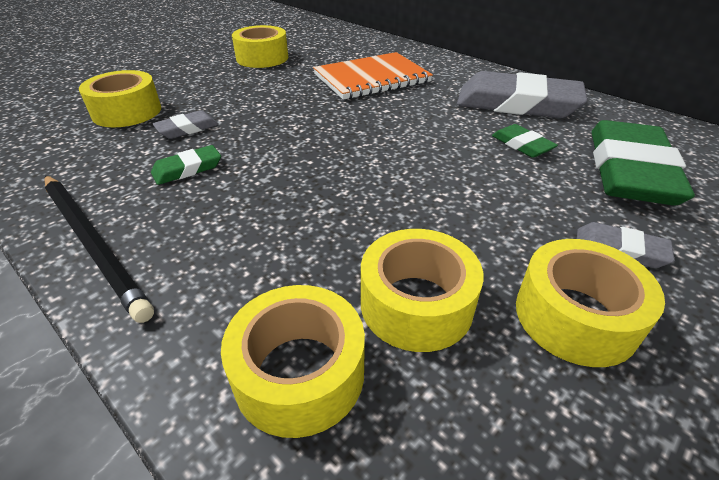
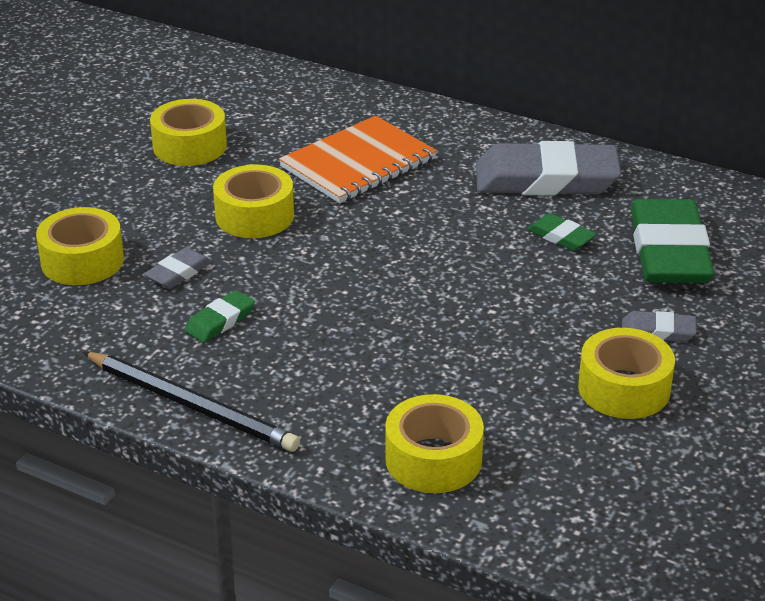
camera: 15 degrees left, 5 degrees down
(416, 304) = (501, 401): yellow tape -> yellow tape (254, 216)

